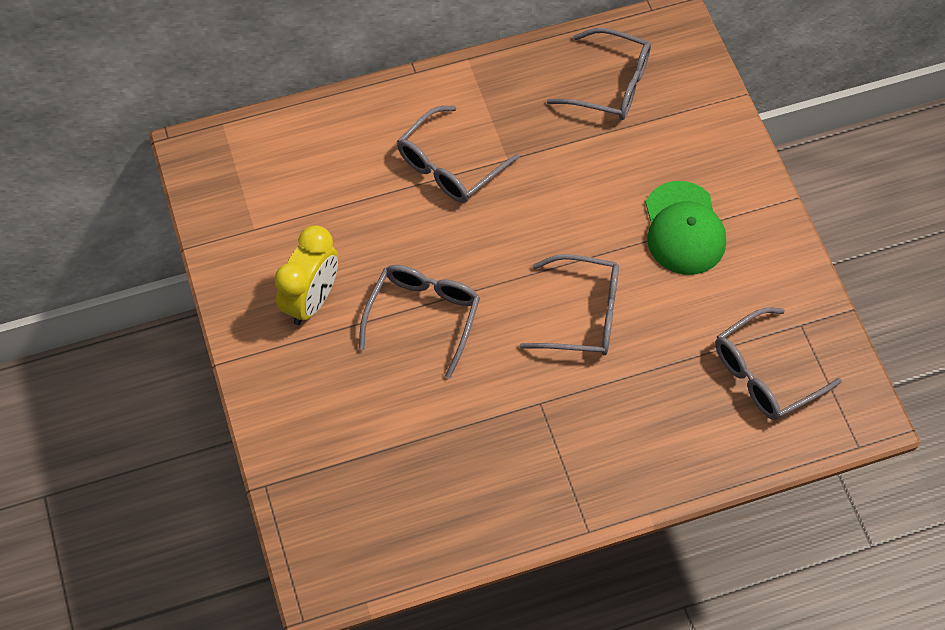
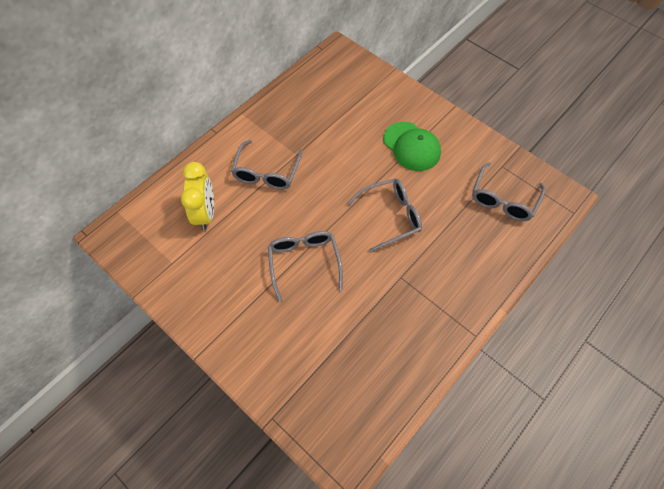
camera: 30 degrees left, 0 degrees up
(312, 300) = (232, 287): yellow clock -> yellow clock (205, 213)
(610, 85) = (325, 93): grey glasses -> none

